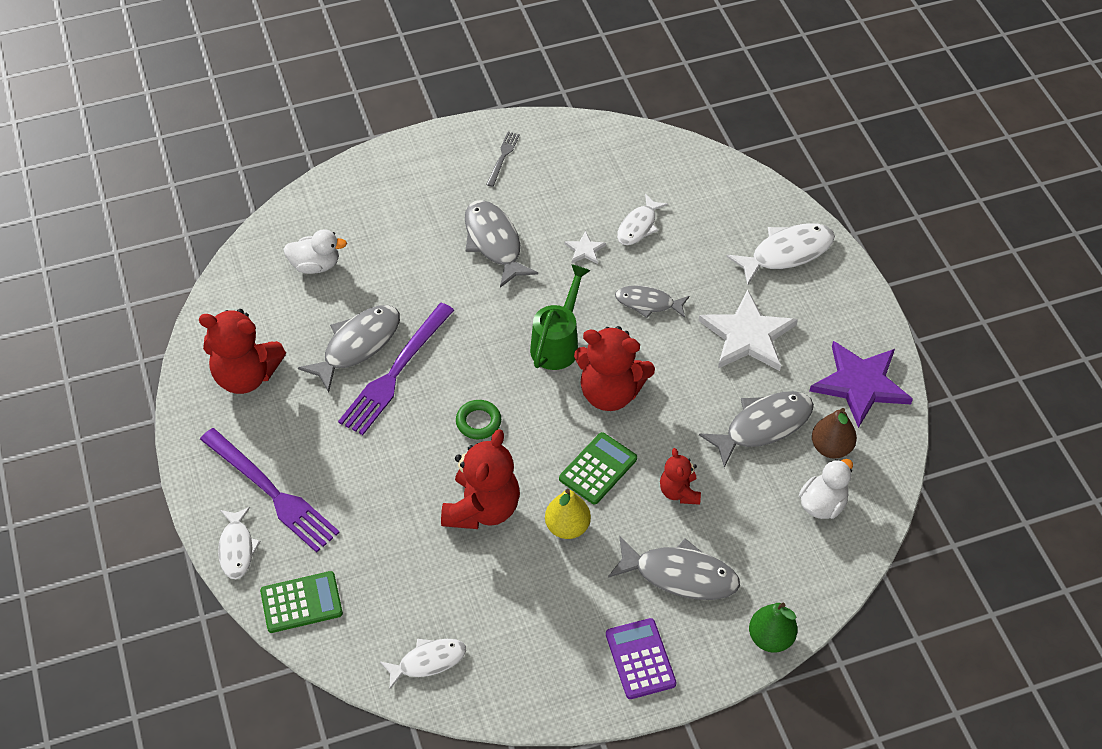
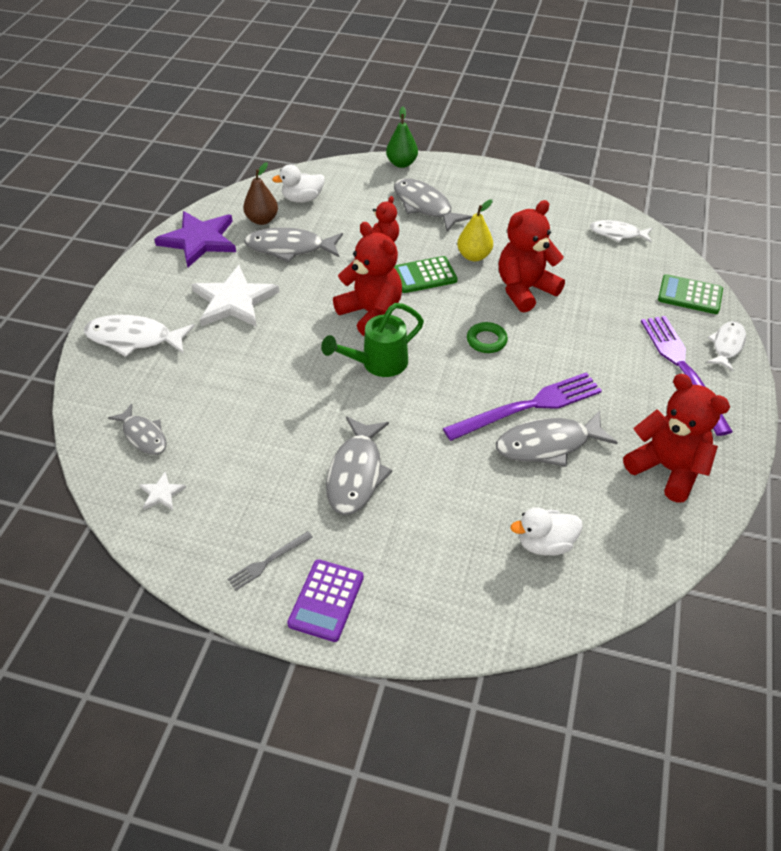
camera: 145 degrees left, 5 degrees down
(315, 265) = (545, 544): white duck -> white duck turned 45 degrees counterclockwise
(585, 250) = (284, 424): white star -> white star (161, 493)
(638, 226) = (218, 420): white fish -> none
(640, 659) = (484, 185): purple calculator -> purple calculator (326, 600)
(648, 303) = (279, 357): grey fish -> grey fish (143, 435)

